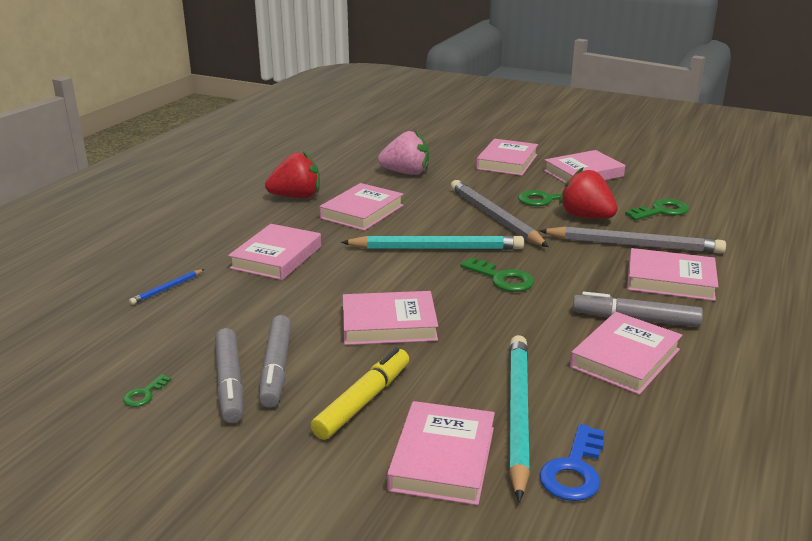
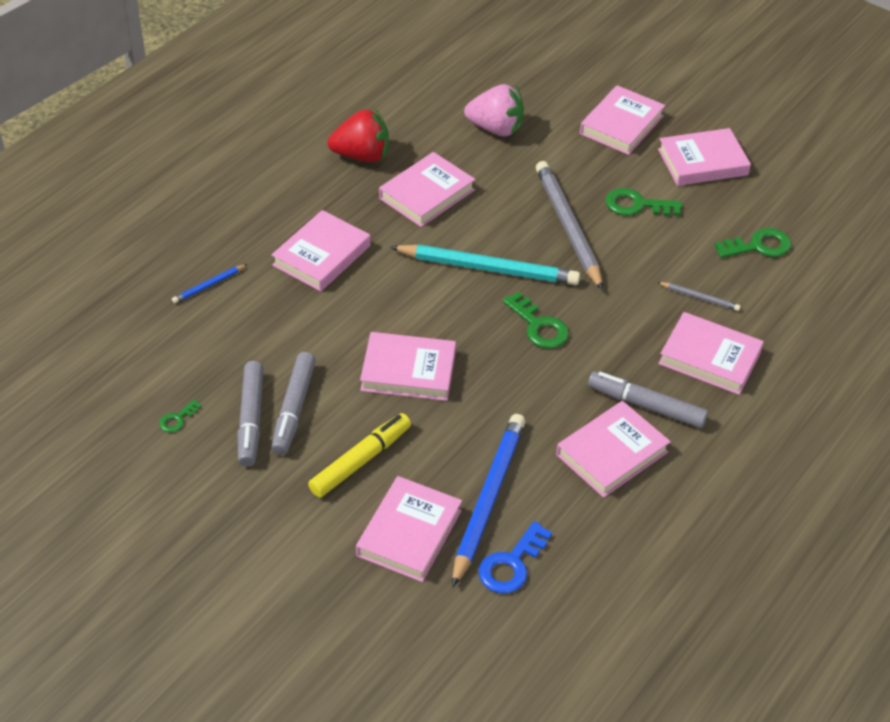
camera: 10 degrees right, 20 degrees up
(517, 414) = (488, 499): turquoise pencil -> blue pencil
(586, 217) = (669, 242): red strawberry -> none
(634, 245) = (699, 298): grey pencil -> grey pencil, size x0.44

